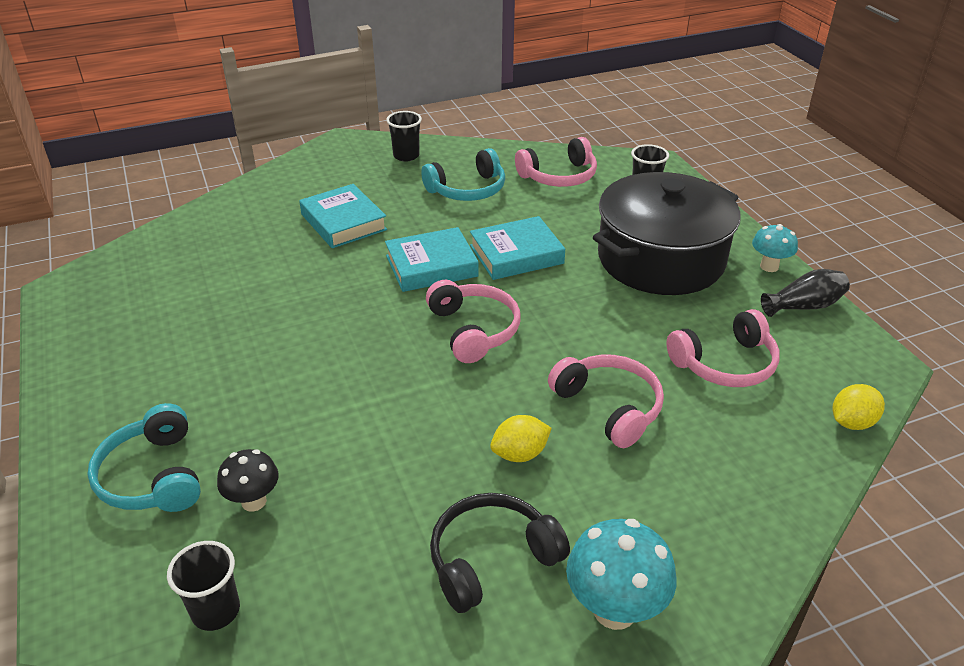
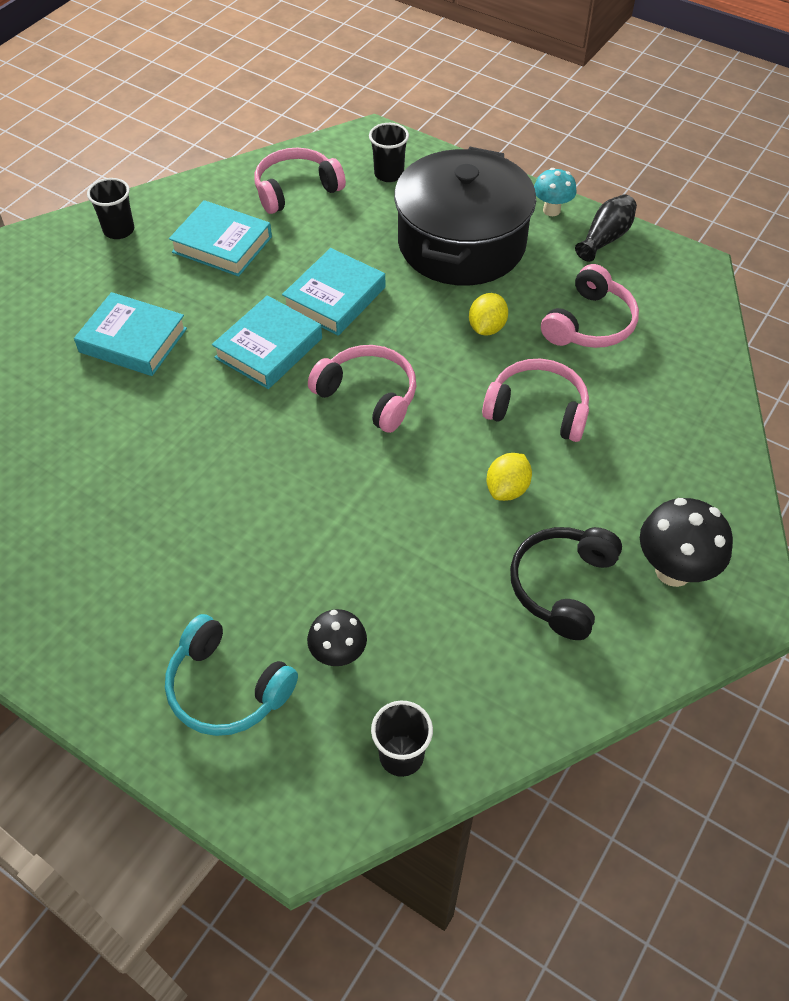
camera: 35 degrees left, 15 degrees up
(467, 189) = (222, 244): turquoise headphones -> turquoise book
(559, 176) = (296, 190): pink headphones -> pink headphones turned 150 degrees counterclockwise
(614, 609) = (673, 570): turquoise mushroom -> black mushroom
(852, 422) = (711, 330): yellow lemon -> yellow lemon (487, 328)

